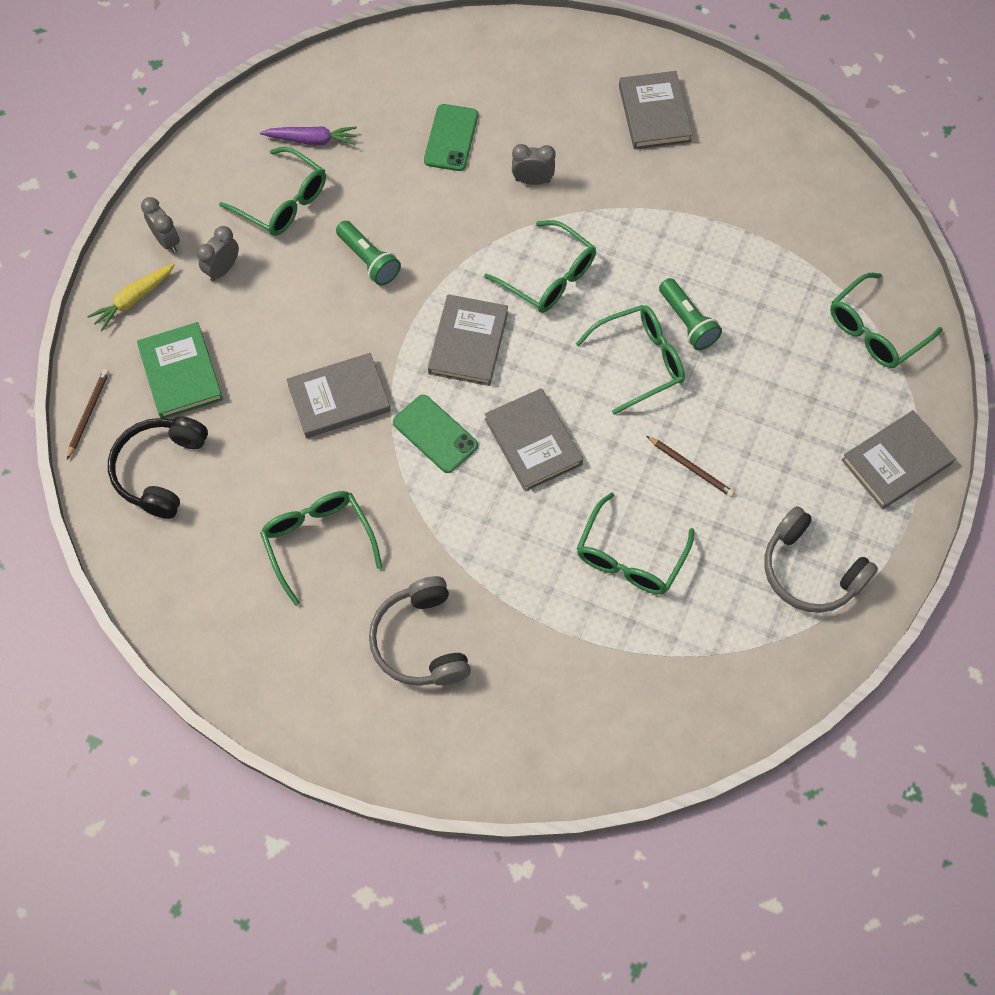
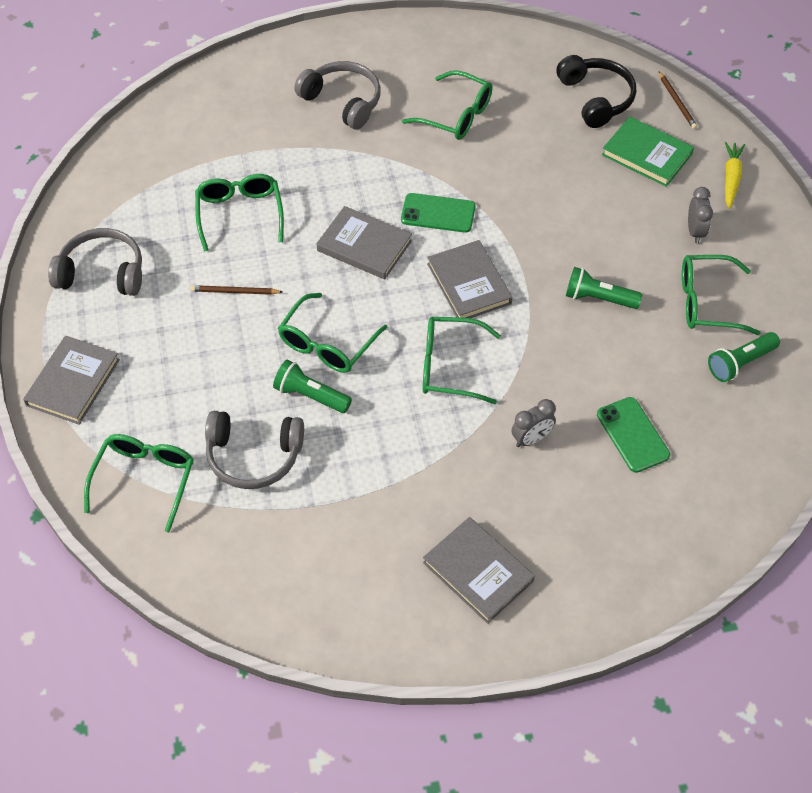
camera: 145 degrees right, 10 degrees down
(167, 241) = (756, 227): grey clock -> none
(311, 140) = (740, 363): purple carrot -> green flashlight
(339, 398) = (525, 198): grey book -> none
(770, 298) = (253, 456): none -> grey headphones

